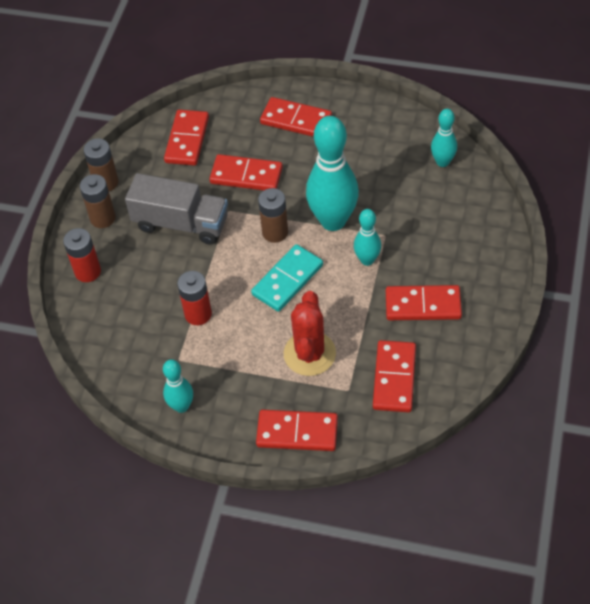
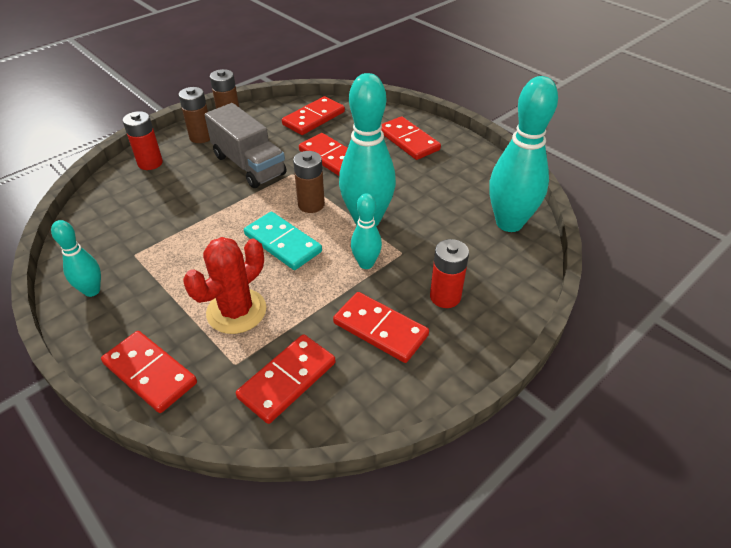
camera: 30 degrees right, 10 degrees down
(198, 314) = (187, 230): red battery -> red battery (445, 297)
(287, 280) = (283, 243): turquoise domino -> turquoise domino turned 60 degrees clockwise
(442, 162) = (509, 223): turquoise bowling pin -> turquoise bowling pin, size x1.92

